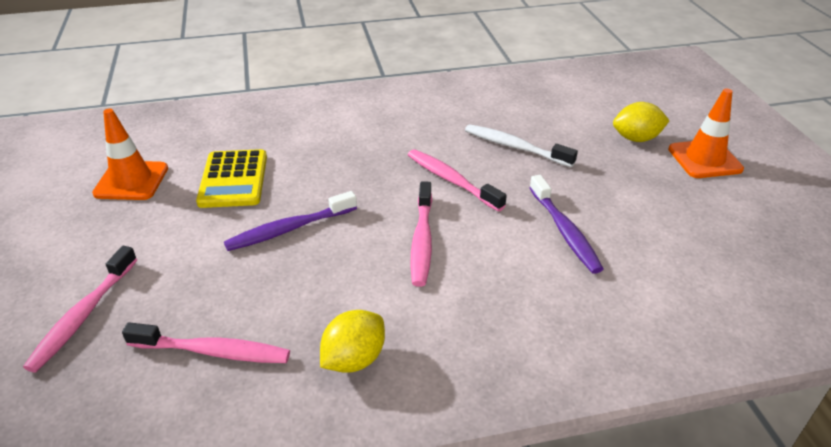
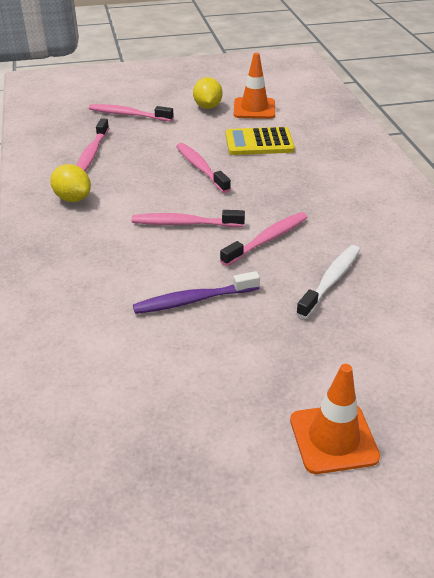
camera: 90 degrees right, 0 degrees up
(289, 229) = (200, 168): purple toothbrush -> pink toothbrush
(636, 138) = (370, 380): yellow lemon -> yellow lemon (207, 107)

